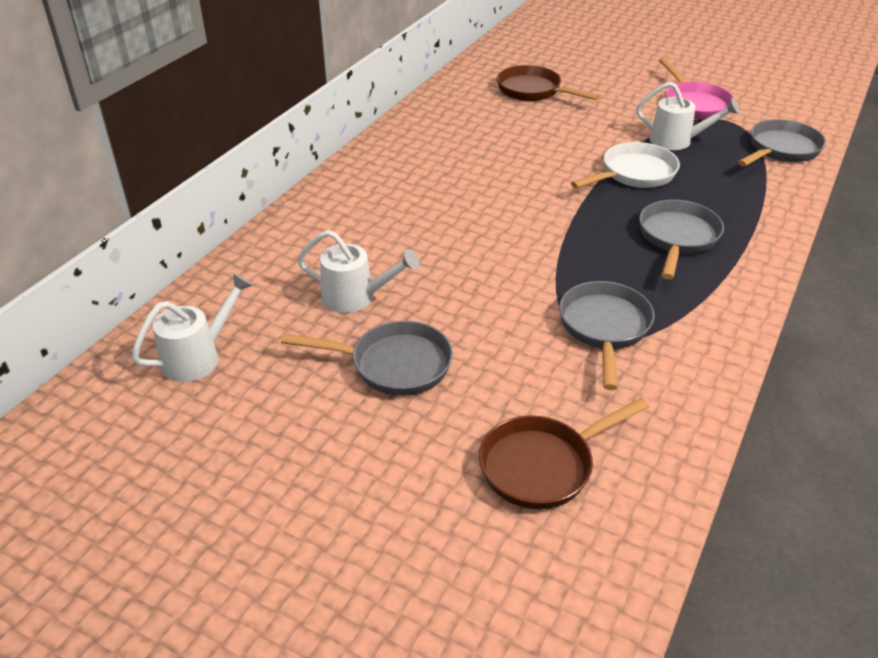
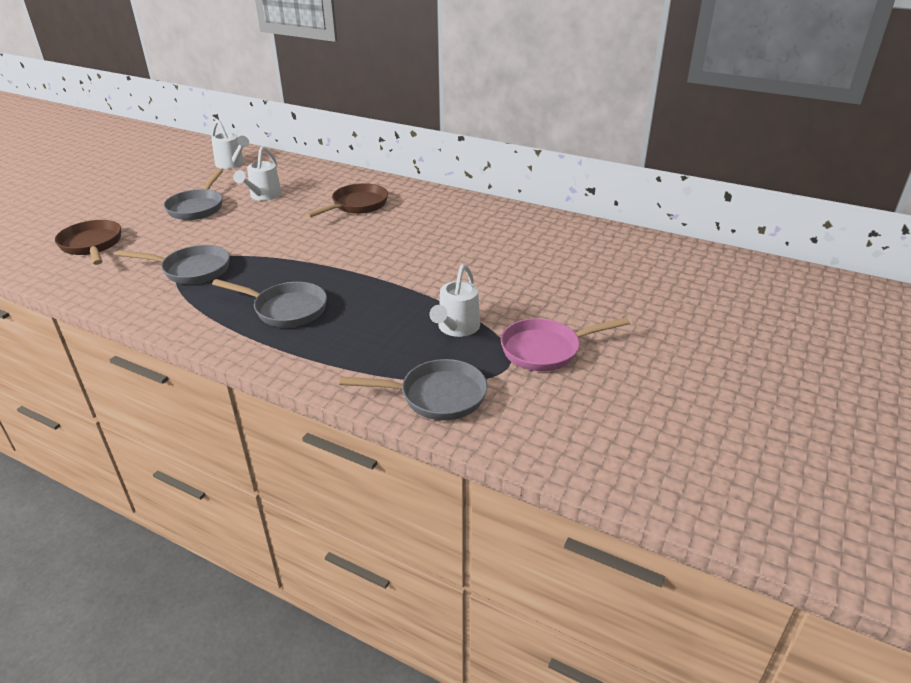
camera: 90 degrees right, 5 degrees down
(533, 91) = (557, 257): brown pan -> brown pan (357, 205)
(634, 174) = (393, 298): white pan -> none
(781, 150) = (436, 396): grey pan -> grey pan turned 45 degrees counterclockwise

